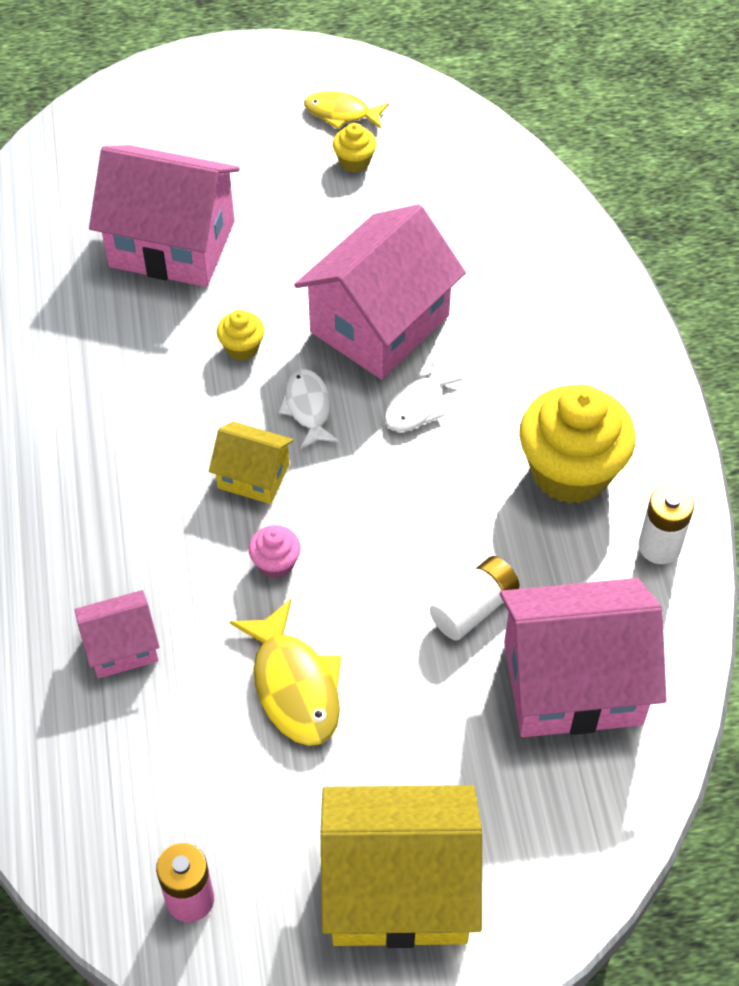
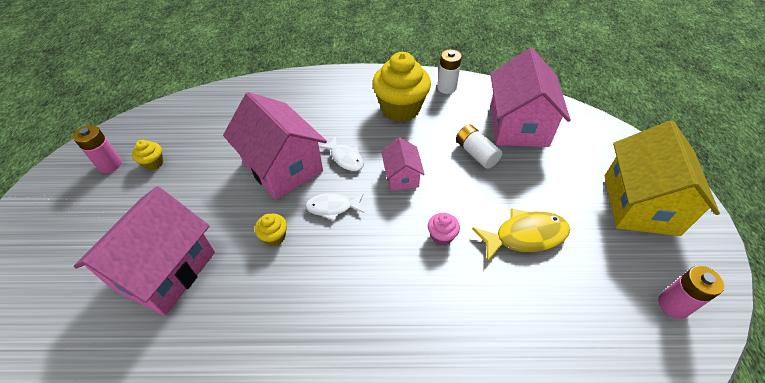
camera: 80 degrees left, 5 degrees down
(122, 647) = (500, 332): pink house -> pink house (401, 176)
(253, 476) = (376, 241): yellow house -> none
(341, 113) = (110, 164): yellow fish -> pink battery

